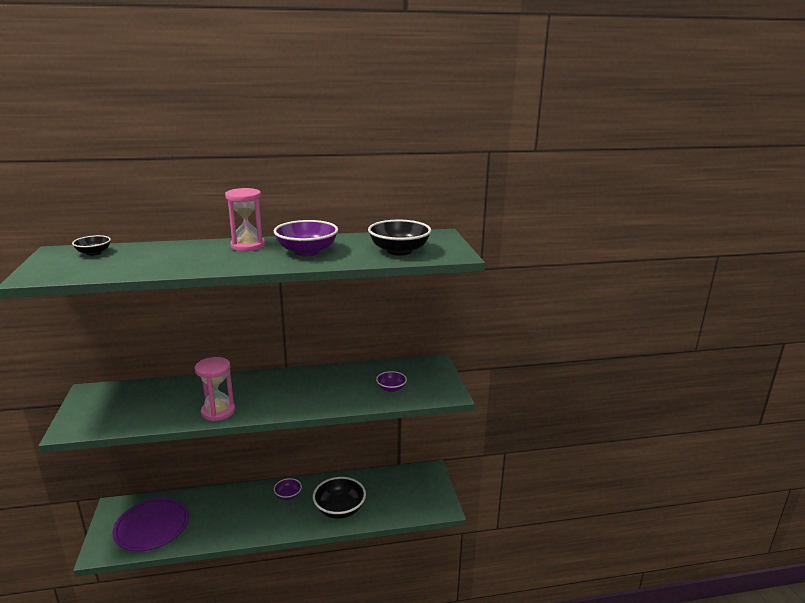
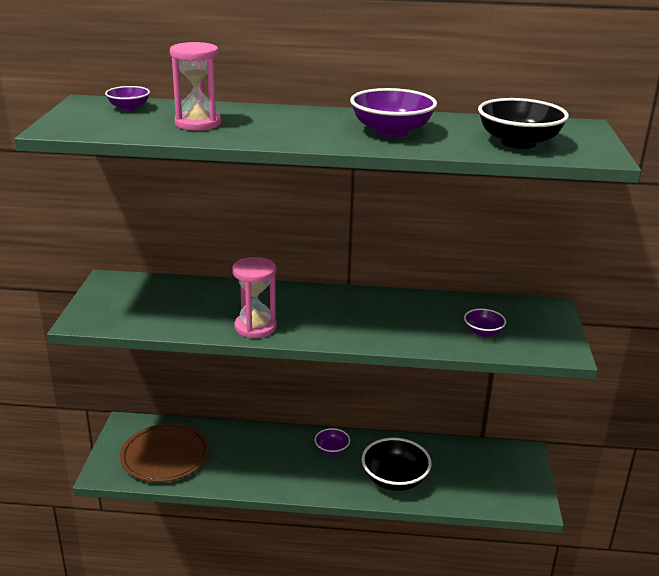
camera: 15 degrees right, 5 degrees up
(94, 253) = (129, 108): black bowl -> purple bowl
(152, 527) = (165, 456): purple plate -> brown plate
(248, 246) = (316, 117): pink hourglass -> pink hourglass (198, 123)

